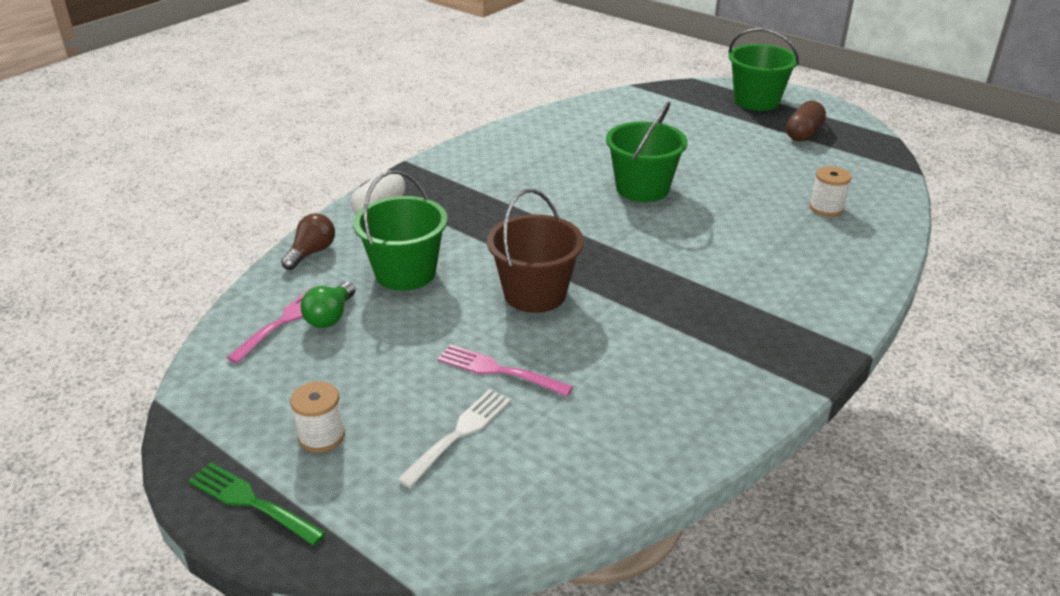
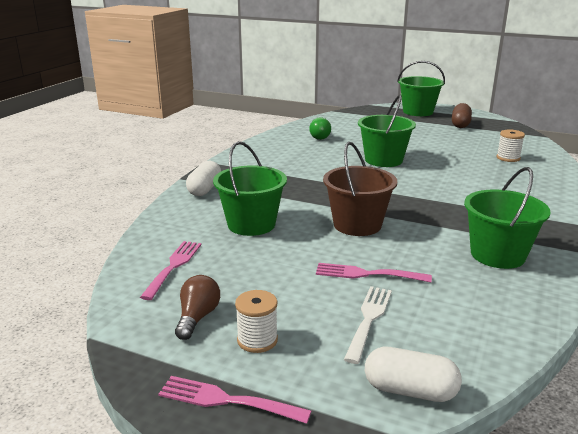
camera: 15 degrees left, 10 degrees down
(252, 502) = (227, 400): green fork -> pink fork
(311, 252) = (168, 221): brown light bulb -> brown light bulb (197, 317)
(330, 317) = (210, 258): green light bulb -> green light bulb (320, 137)
(445, 531) = (410, 390): none -> white capsule
(683, 370) = (497, 255): none -> green bucket

